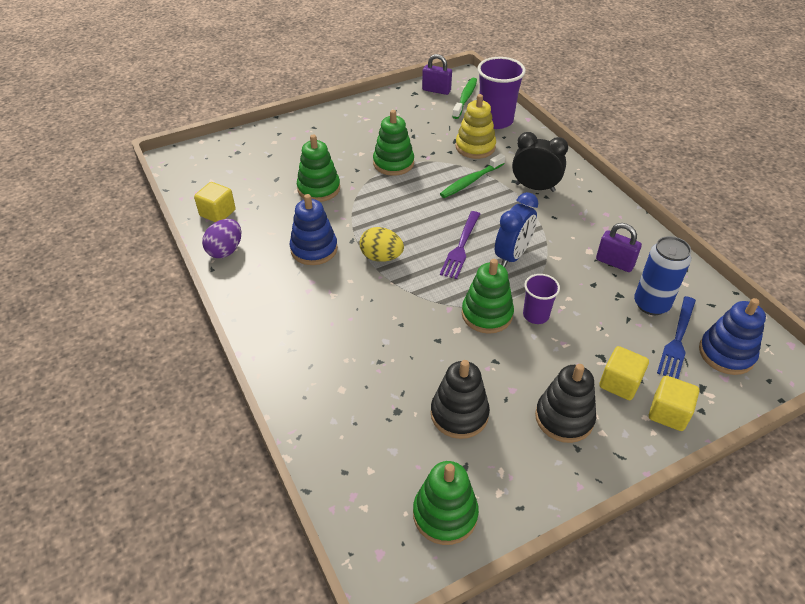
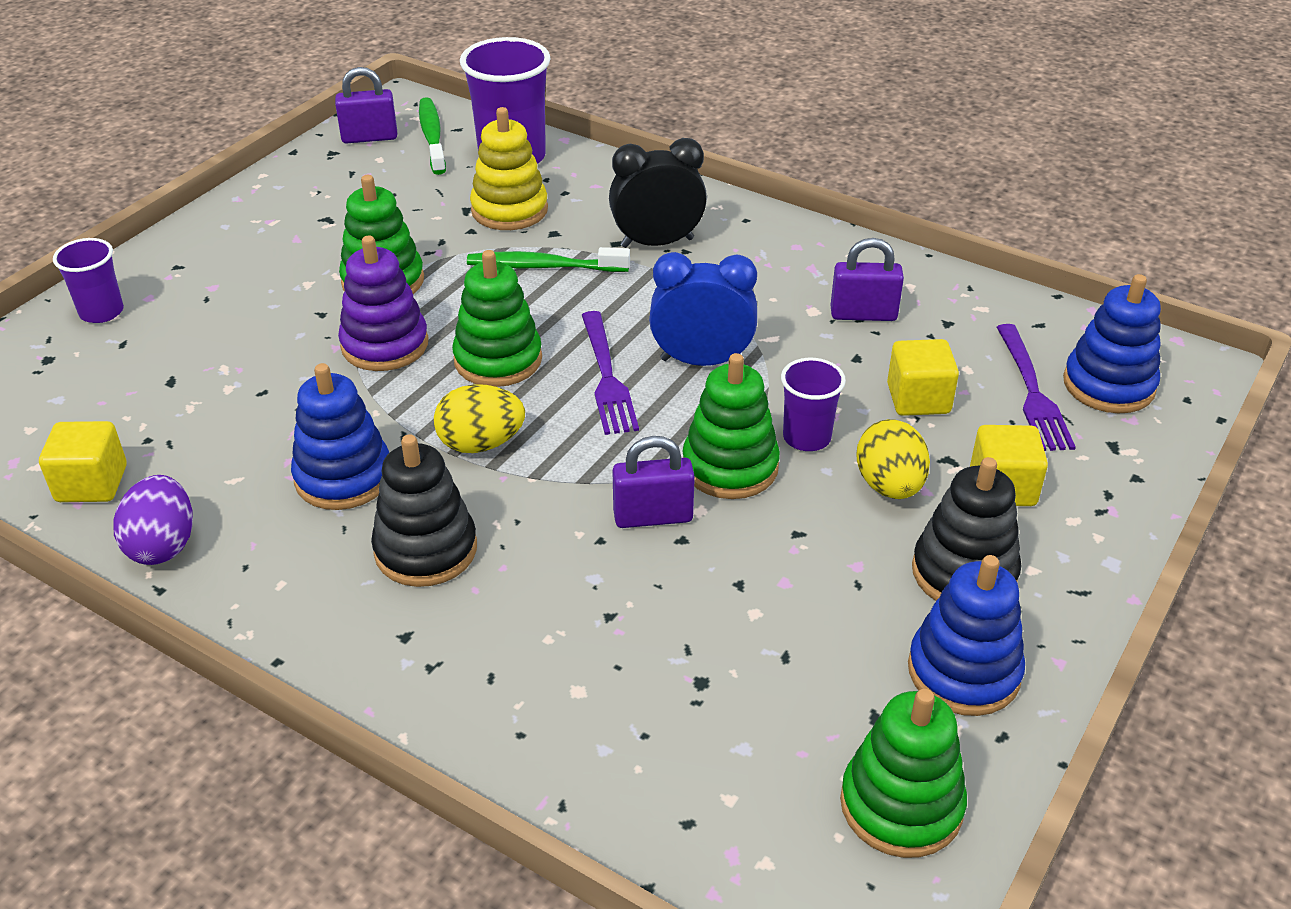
camera: 30 degrees left, 5 degrees down
(270, 138) = (101, 312): none -> purple cup
(319, 189) = (271, 370): green stacking toy -> green stacking toy (498, 360)
(373, 194) = (385, 345): none -> purple stacking toy
(432, 323) = (653, 517): none -> purple padlock
(459, 414) = (805, 640): black stacking toy -> black stacking toy (426, 550)
(471, 181) = (543, 266): green toothbrush -> green toothbrush turned 75 degrees clockwise
(512, 256) = (701, 361): blue clock -> blue clock turned 90 degrees counterclockwise
(525, 466) = (963, 672): none -> blue stacking toy
(559, 357) = (889, 486): none -> yellow egg
(651, 304) = (959, 355): blue can -> none
(668, 413) = (1097, 501): yellow cube -> yellow cube (918, 399)
(677, 340) = (1032, 392): blue fork -> purple fork

